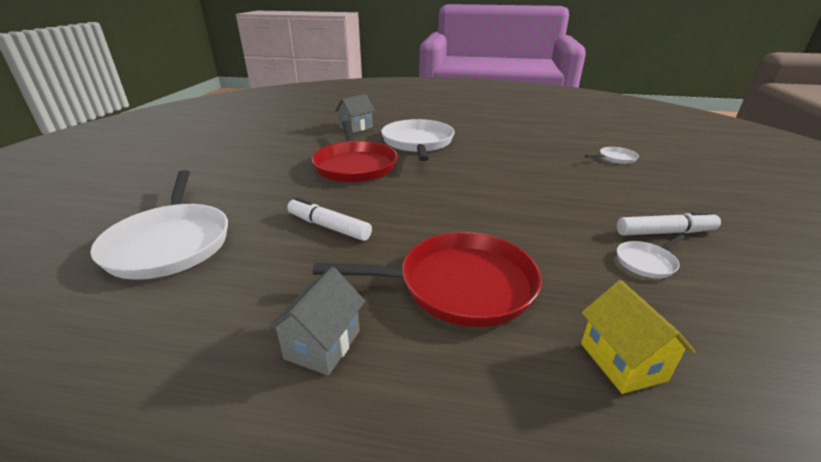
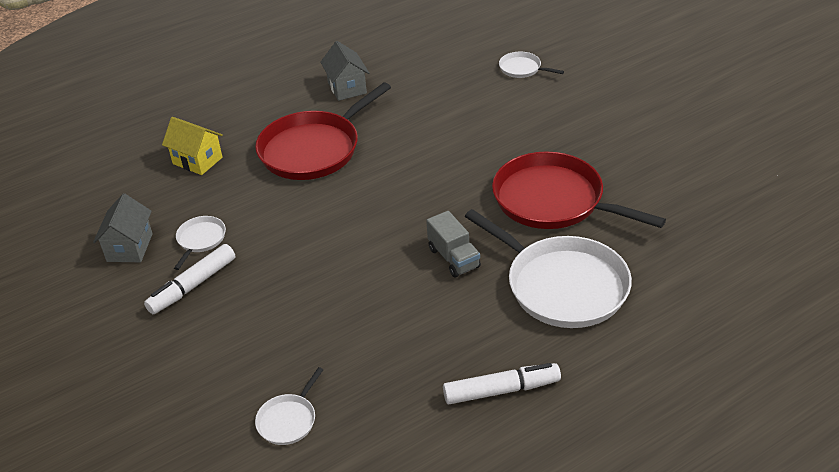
camera: 140 degrees right, 10 degrees up
(170, 243) = (522, 69): white pan -> white pan, size x0.45
(329, 227) = (452, 133): white marker -> white marker (501, 390)
(356, 127) = (692, 267): grey house -> grey house (130, 247)
(452, 169) = (454, 258): none -> grey truck

